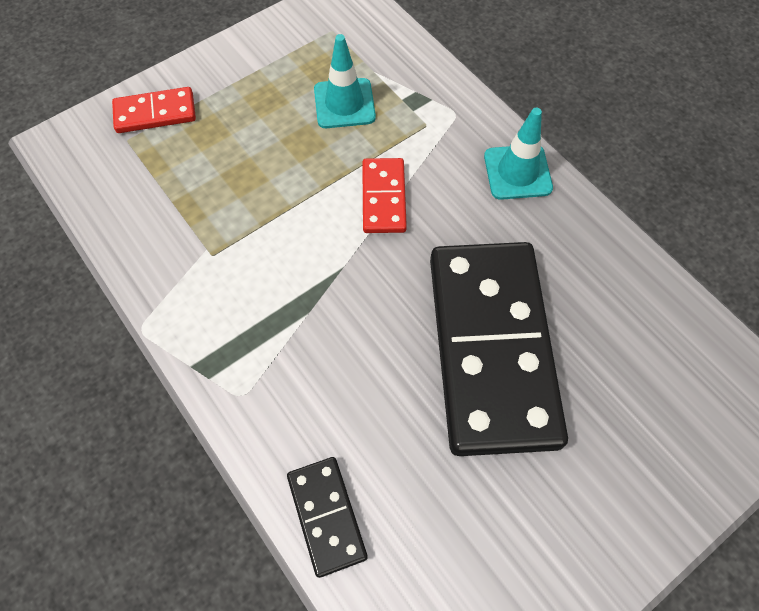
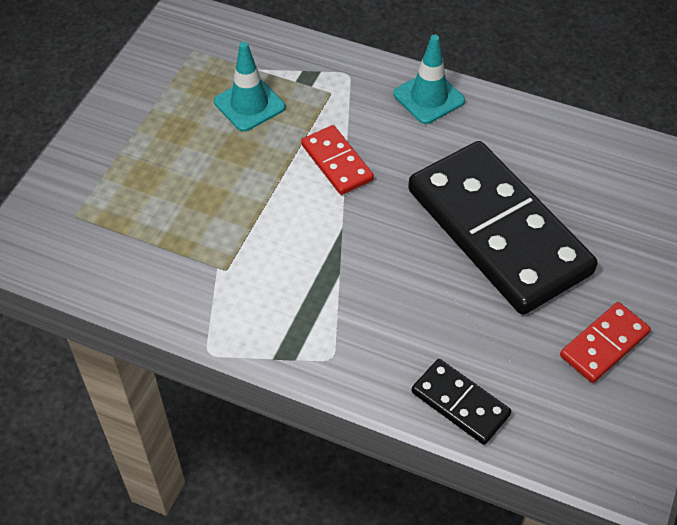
camera: 30 degrees left, 10 degrees down
(155, 113) = (84, 182): red domino -> red domino (604, 344)

